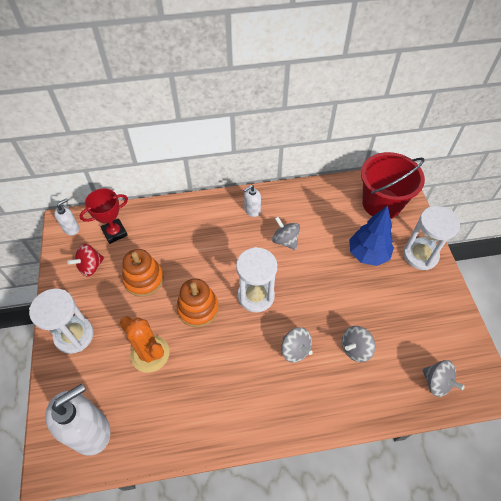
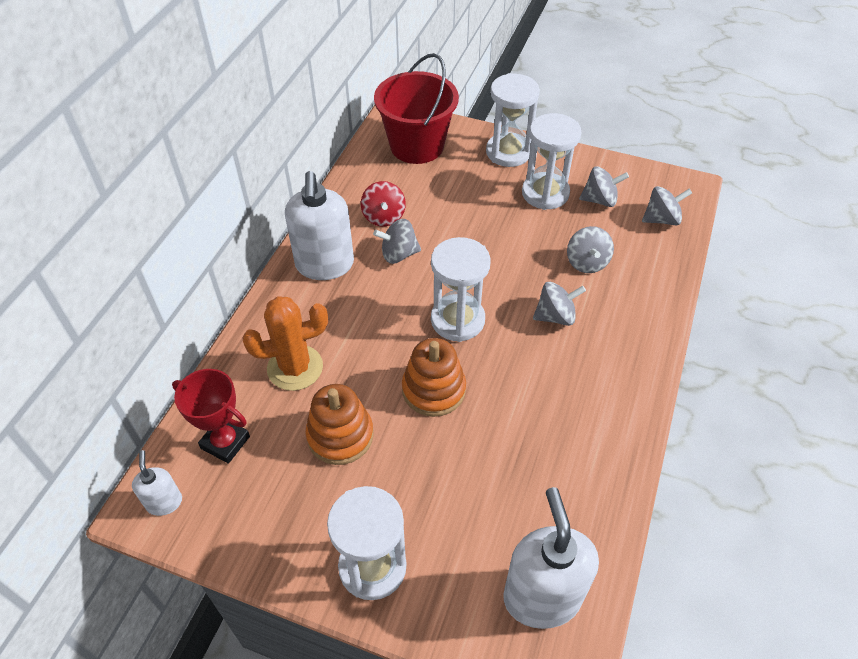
camera: 60 degrees left, 5 degrees down
(90, 266) = (263, 500): red spinning top -> red spinning top (383, 217)
(114, 233) = (225, 442): red trophy -> red trophy turned 60 degrees counterclockwise
(150, 354) = (466, 475): orange cactus -> orange cactus (295, 368)
(252, 210) = (324, 265): white soap dispenser -> white soap dispenser, size x2.02
(368, 254) = (475, 192): blue tree -> none
(400, 295) = (545, 193): none -> white hourglass
(422, 332) = (600, 200): none -> grey spinning top

